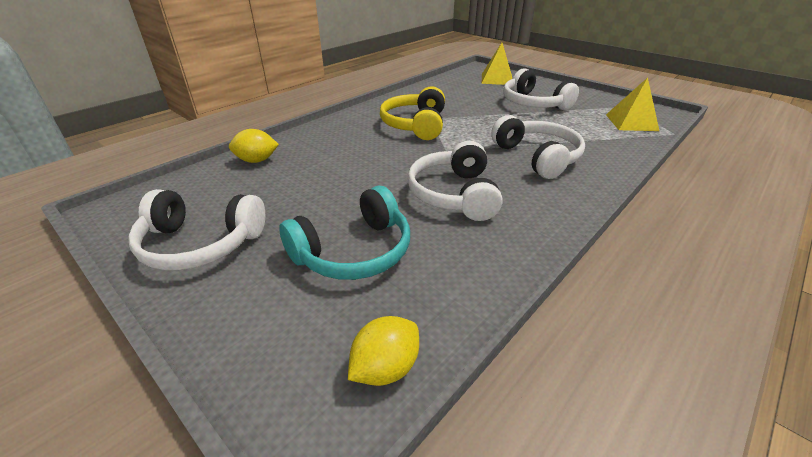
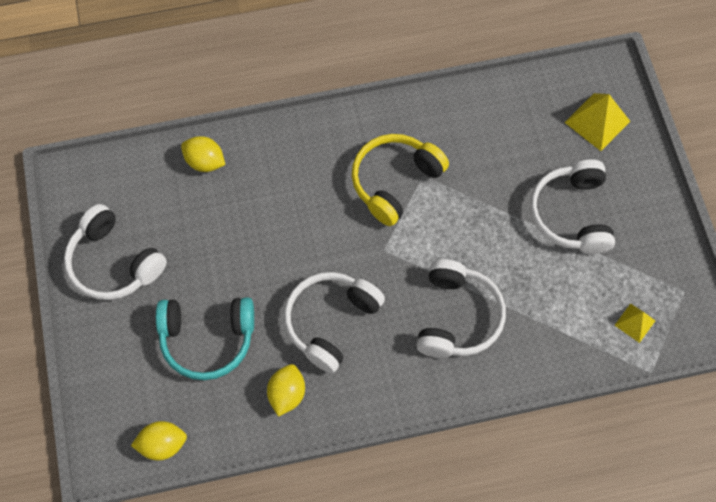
camera: 35 degrees right, 30 degrees up
(474, 251) = (287, 394): none -> yellow lemon
(631, 122) = (635, 323): yellow pyramid -> yellow pyramid, size x0.59

